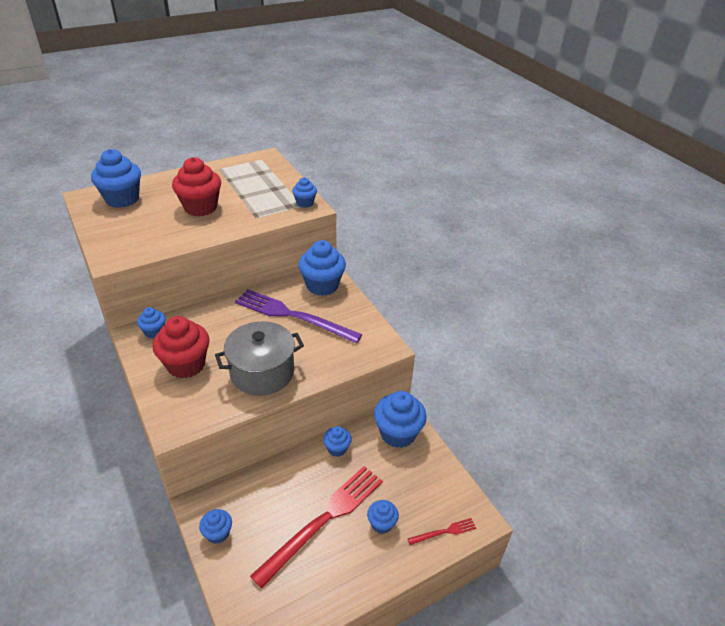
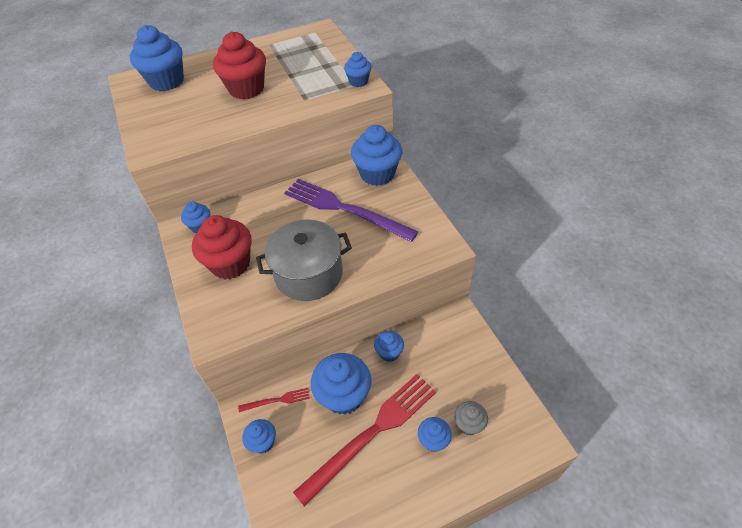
camera: 10 degrees right, 10 degrees up
(398, 433) = (454, 337): blue cupcake -> blue cupcake (344, 395)
(414, 508) = (469, 424): none -> grey cupcake
(444, 532) = (501, 453): red fork -> red fork (277, 400)

